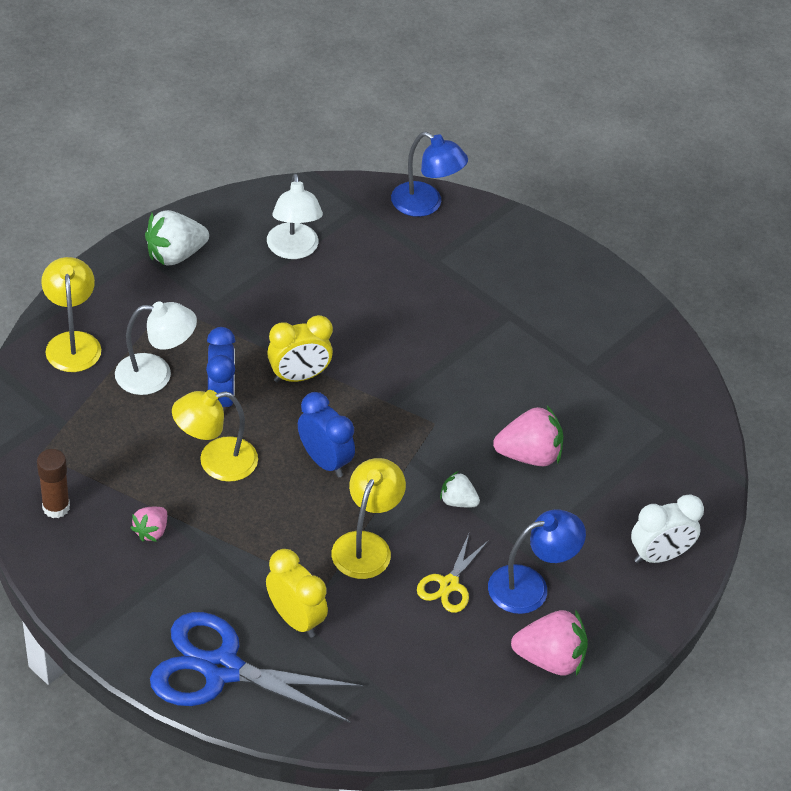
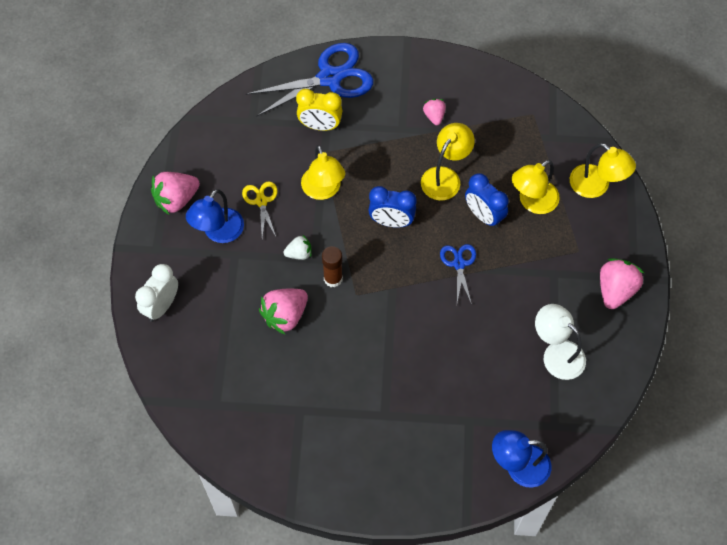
camera: 145 degrees right, 15 degrees up
(56, 507) = (492, 93): brown glue stick -> brown glue stick (333, 279)
(155, 375) = (532, 202): white lamp -> yellow lamp
(175, 255) = (615, 290): white strawberry -> pink strawberry
(298, 376) = (459, 264): yellow clock -> blue scissors

